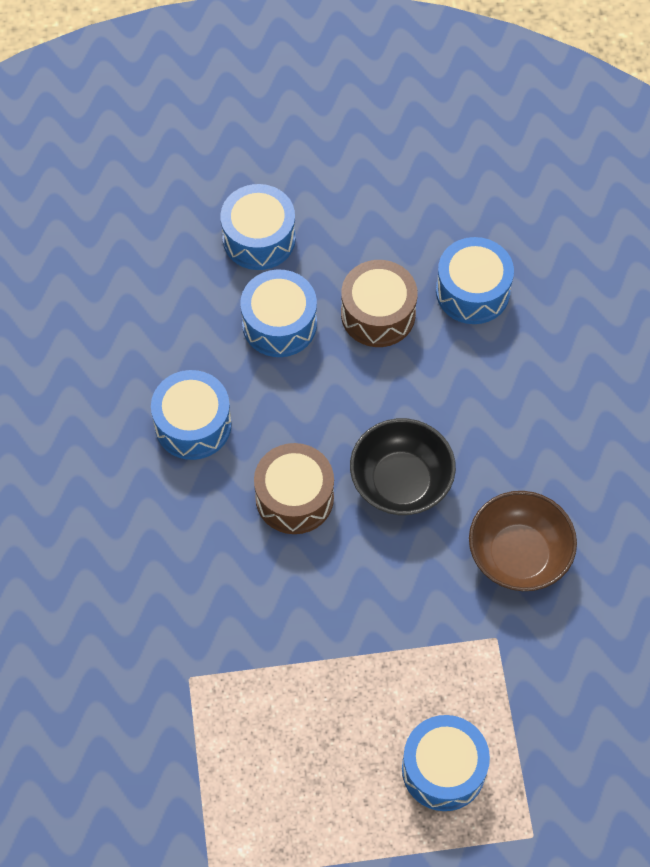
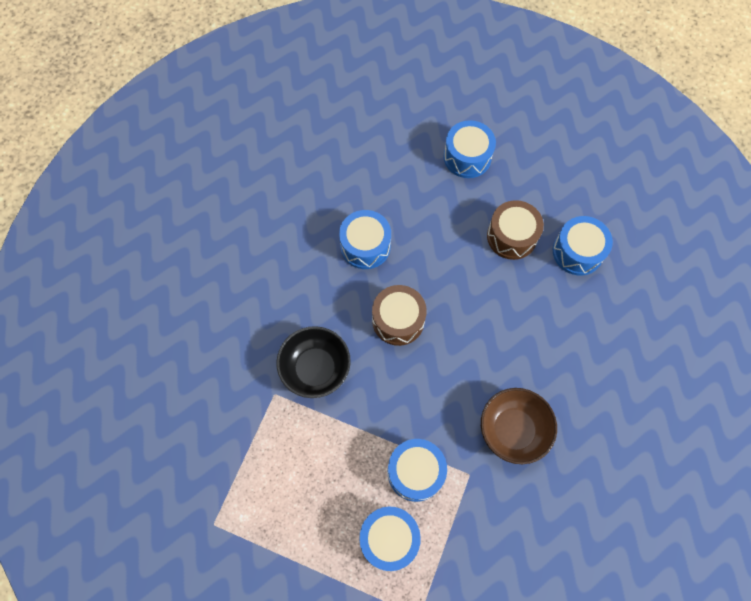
camera: 30 degrees right, 5 degrees up
(279, 324) = (450, 213): blue drum -> blue drum (415, 472)
(401, 481) = (467, 345): black bowl -> black bowl (315, 368)

